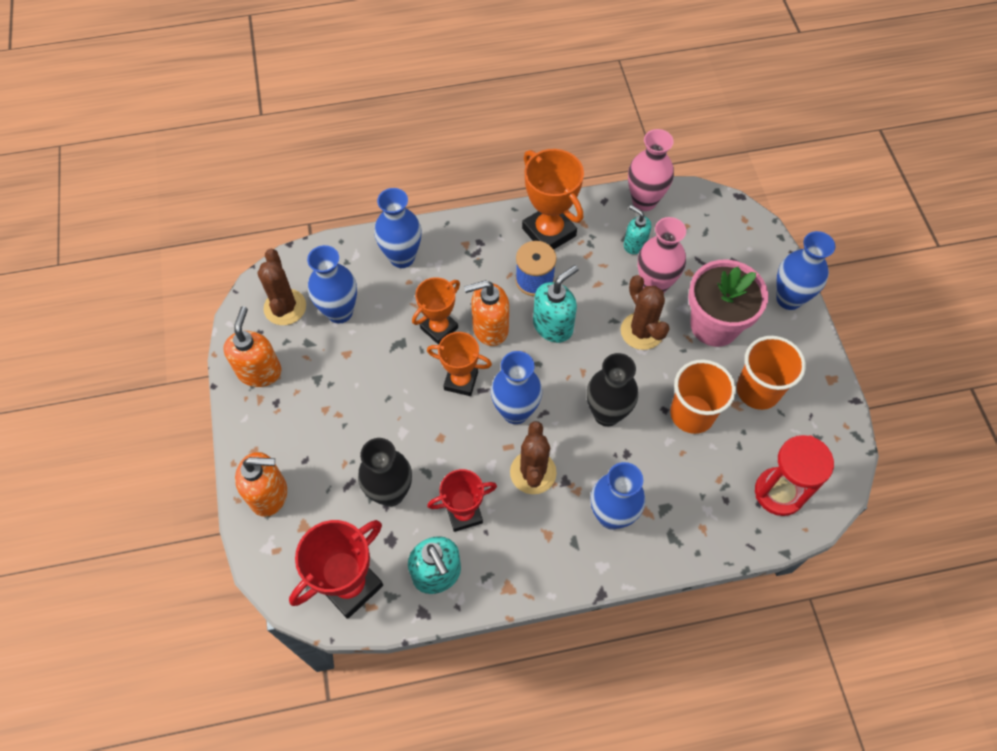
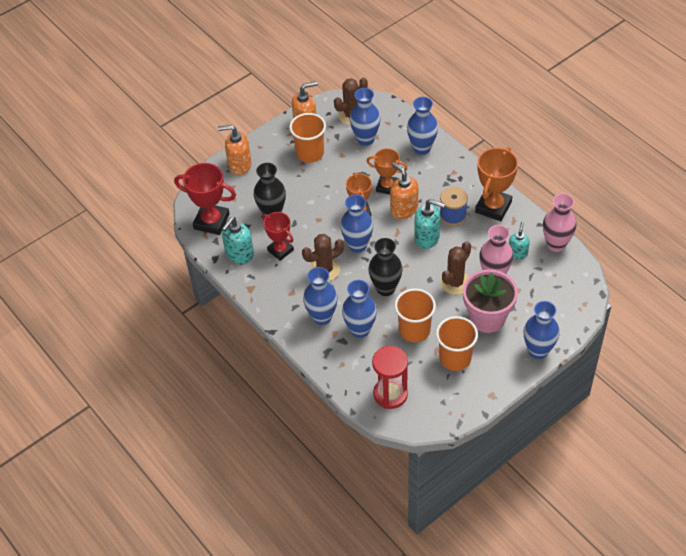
camera: 65 degrees right, 10 degrees down
(269, 494) = (239, 165): orange soap dispenser -> orange soap dispenser turned 120 degrees clockwise
(314, 391) = (310, 153): none -> orange cup
(658, 478) = (360, 330): none -> blue vase

